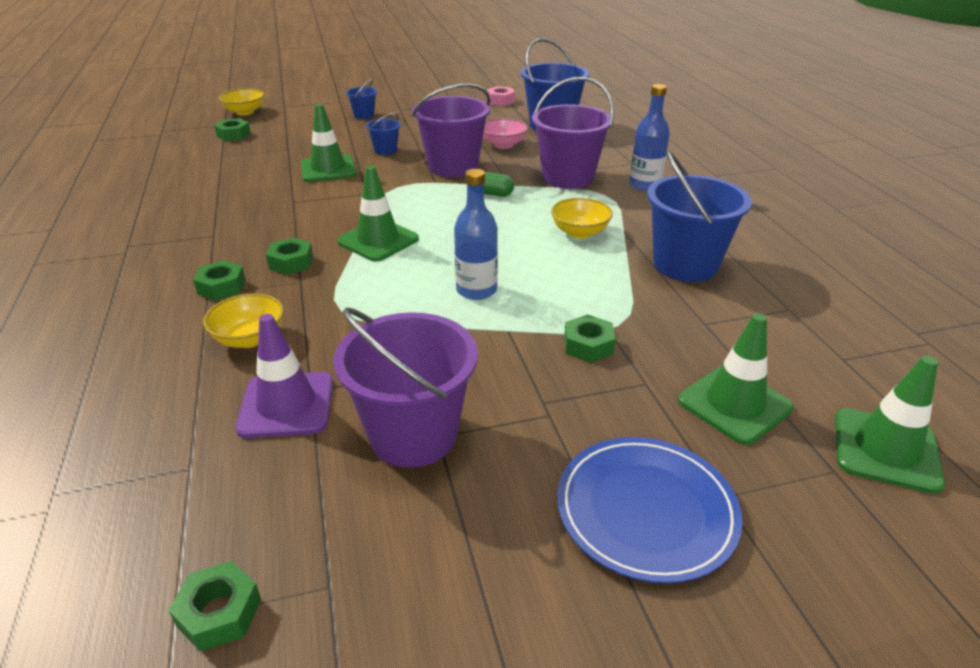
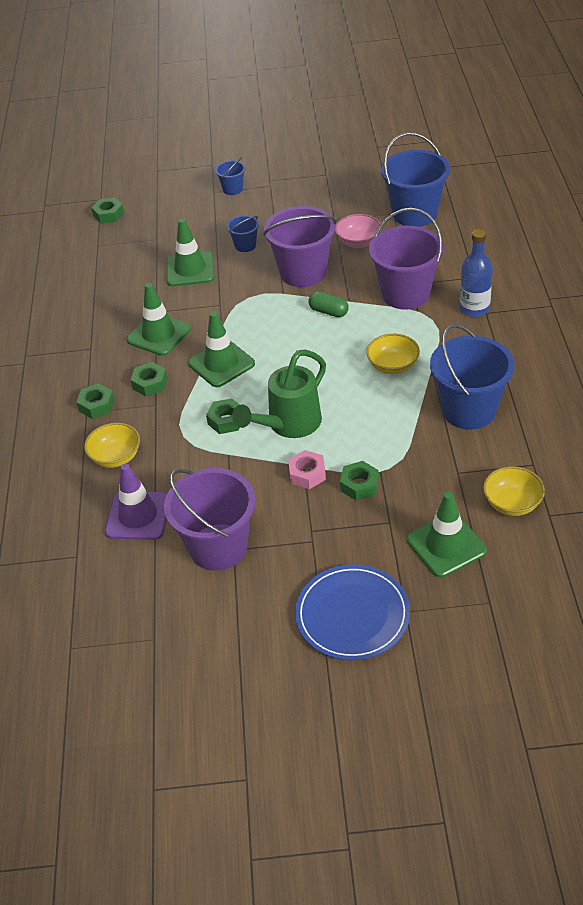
camera: 15 degrees right, 10 degrees up
(219, 613) = (94, 646): green nut -> green nut (226, 420)
(245, 112) = (119, 179): yellow bowl -> yellow bowl (512, 503)
(476, 290) = (289, 424): blue bottle -> green watering can
(500, 101) = (374, 170): pink nut -> pink nut (307, 474)
(886, 450) = (534, 591): green traffic cone -> green traffic cone (159, 334)

